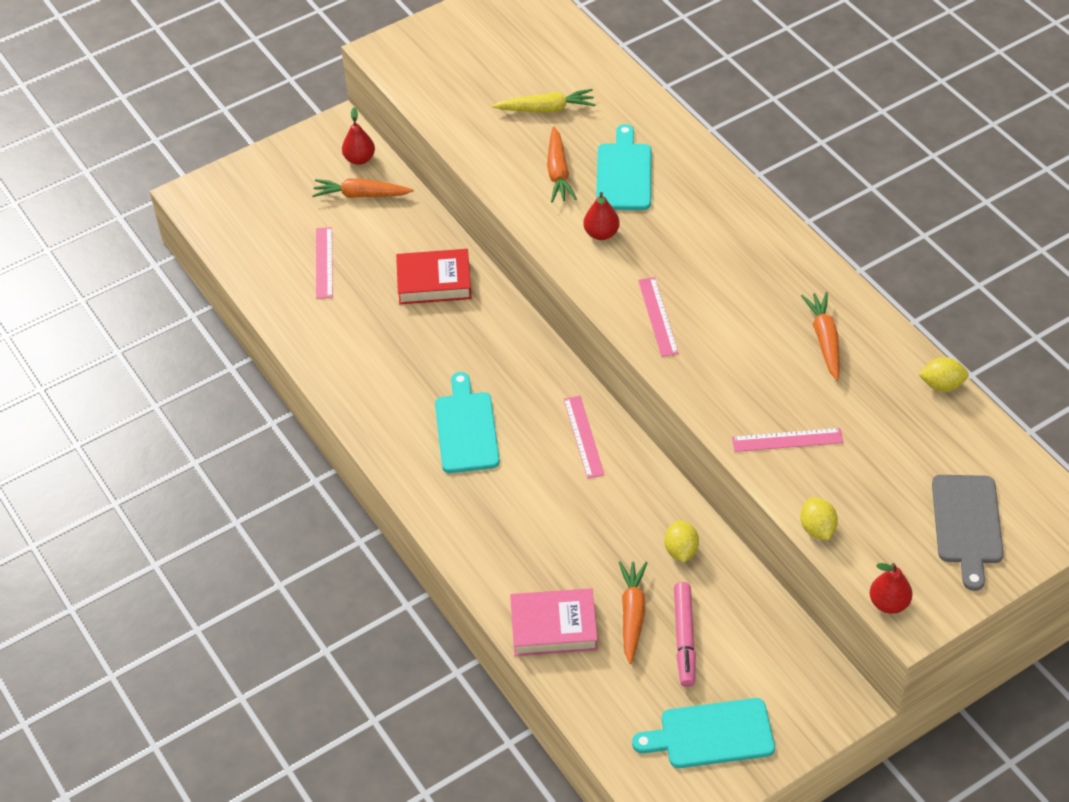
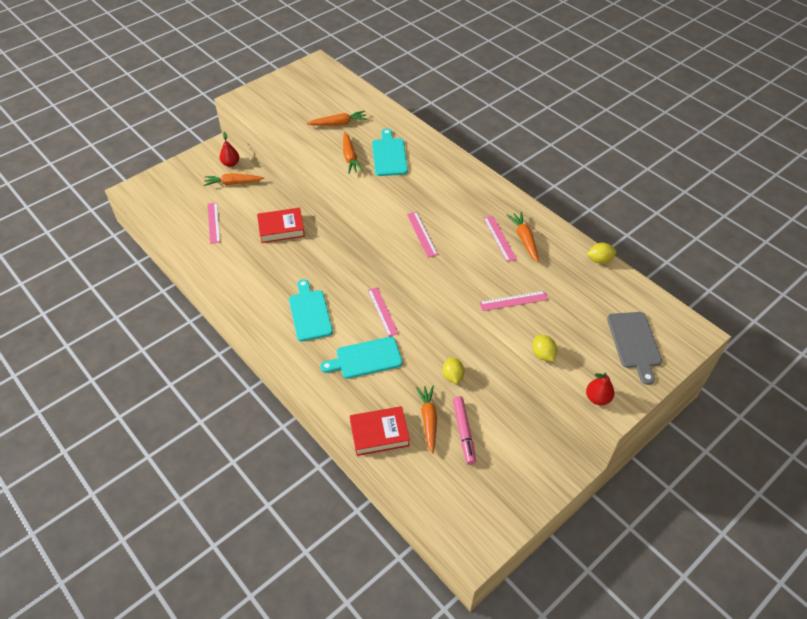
camera: 10 degrees left, 0 degrees up
(546, 109) = (338, 124): yellow carrot -> orange carrot
(553, 627) = (379, 433): pink book -> red book
(601, 233) = (380, 189): red pear -> none
(711, 734) = (491, 495): turquoise cutting board -> turquoise cutting board (365, 358)
(784, 334) = (499, 238): none -> pink ruler

